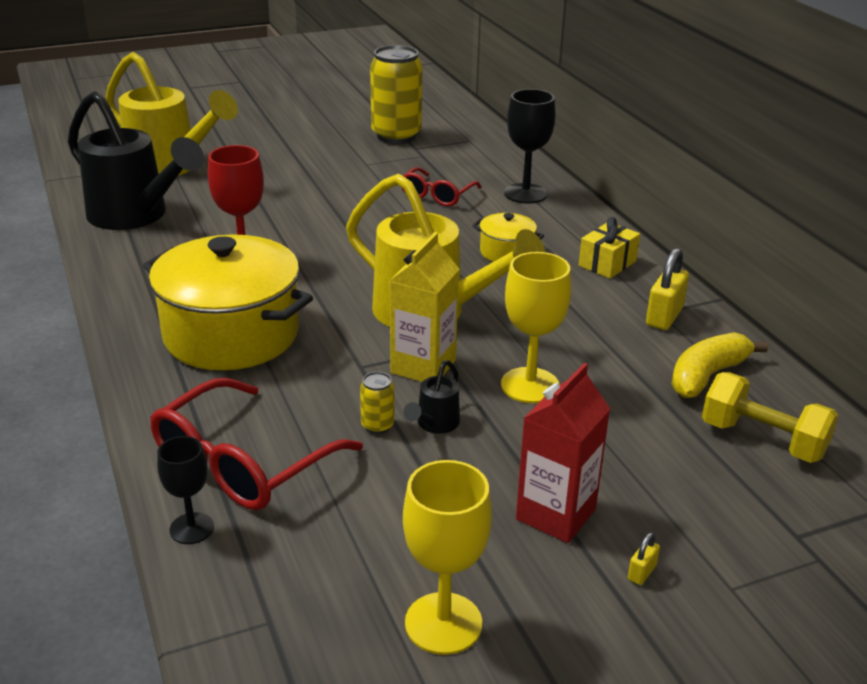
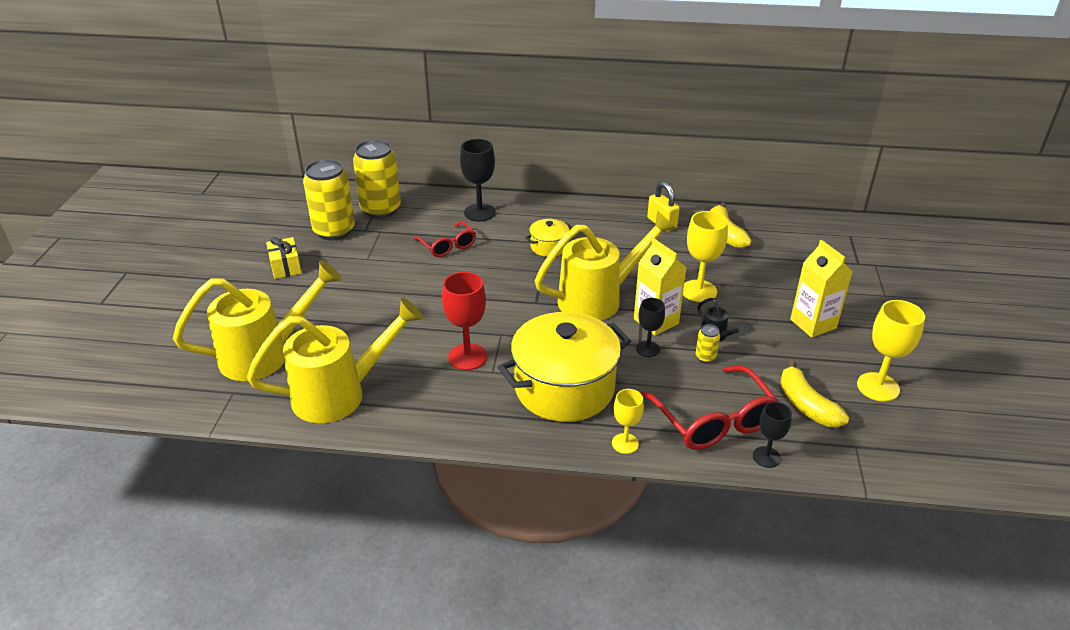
camera: 60 degrees left, 5 degrees up
(135, 216) = (340, 394): black watering can -> yellow watering can
(154, 402) = (625, 443): none -> yellow goblet
(336, 546) = (806, 405): none -> yellow banana
(357, 374) = (648, 349): none -> black goblet
(462, 144) = (381, 209): none -> yellow can
(555, 514) = (813, 324): red carton -> yellow carton
(607, 263) = (592, 218): yellow gift -> yellow gift (285, 267)
(641, 572) = (865, 315): yellow padlock -> none
(762, 440) = (786, 241): yellow dumbbell -> none

